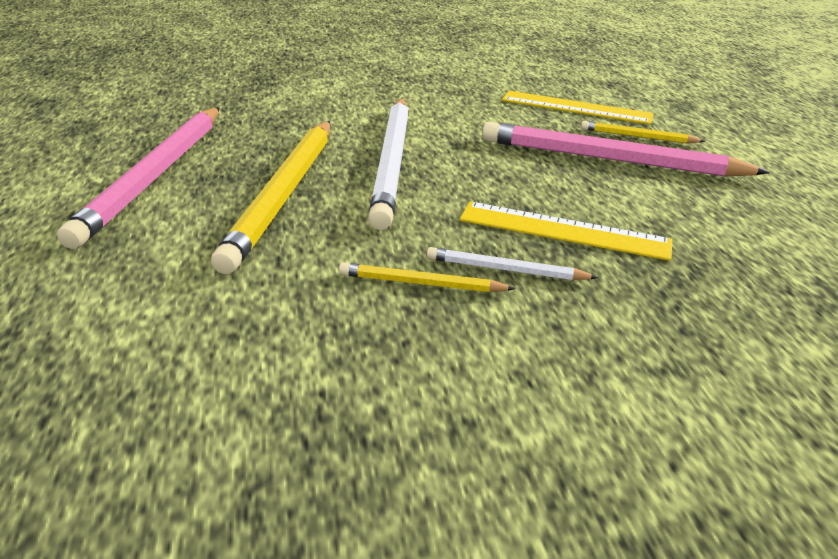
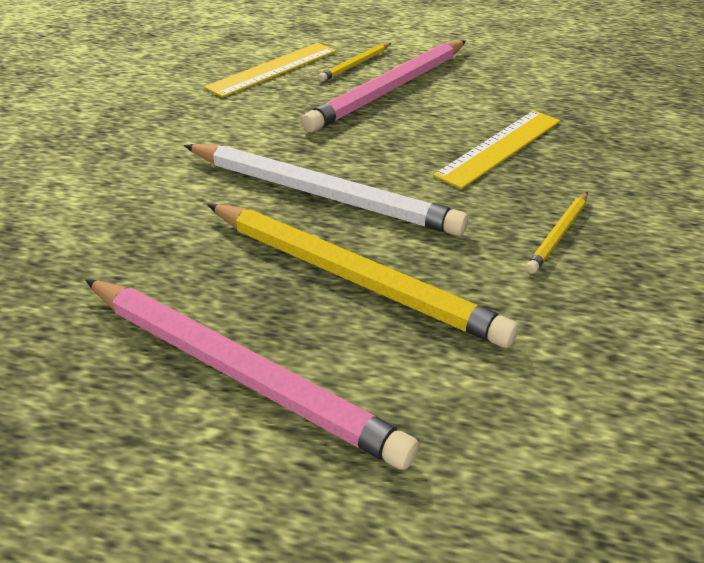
camera: 65 degrees left, 5 degrees up
(506, 269) = (549, 190): white pencil -> none

